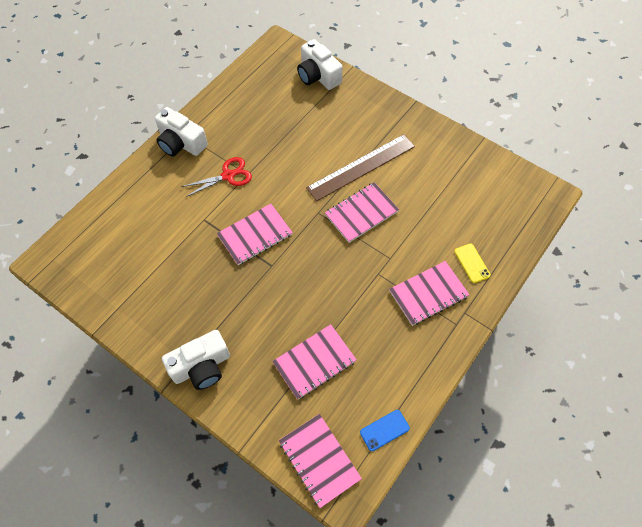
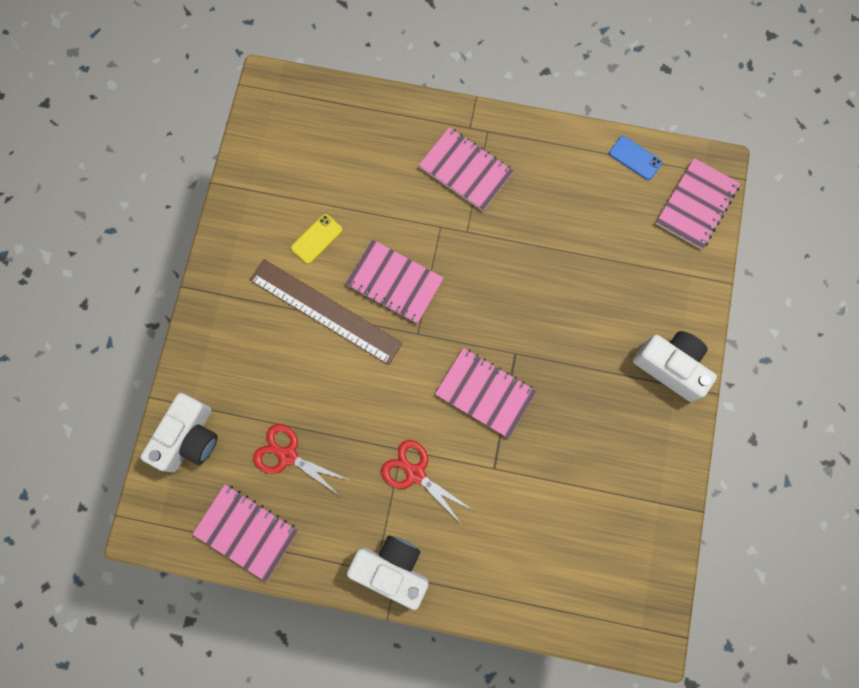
camera: 115 degrees left, 15 degrees up
(181, 143) = (392, 569): white camera -> white camera turned 75 degrees counterclockwise
(279, 117) = (288, 456): none -> red scissors
(314, 362) = (603, 253): pink notebook -> pink notebook (247, 532)
(472, 263) = (405, 139): yellow phone -> yellow phone (317, 239)

